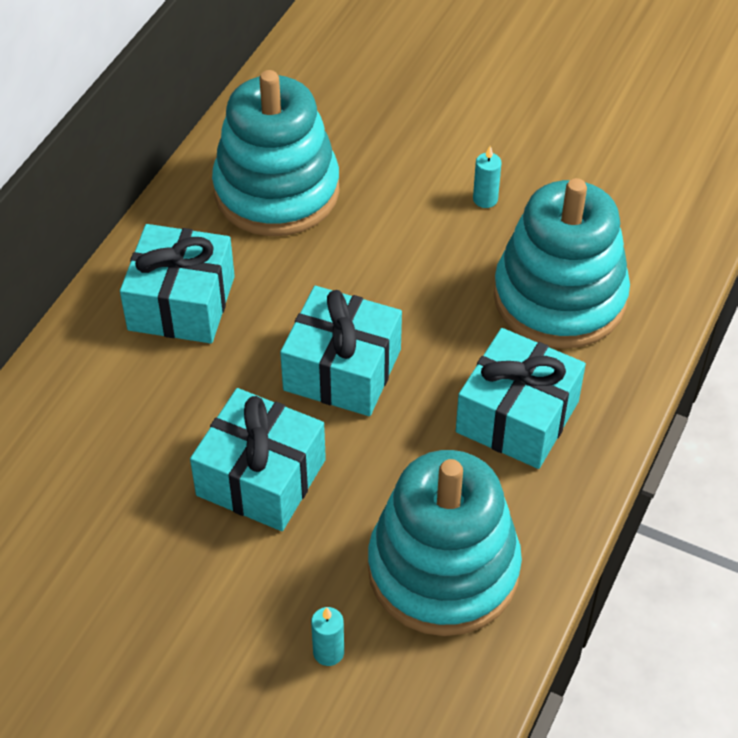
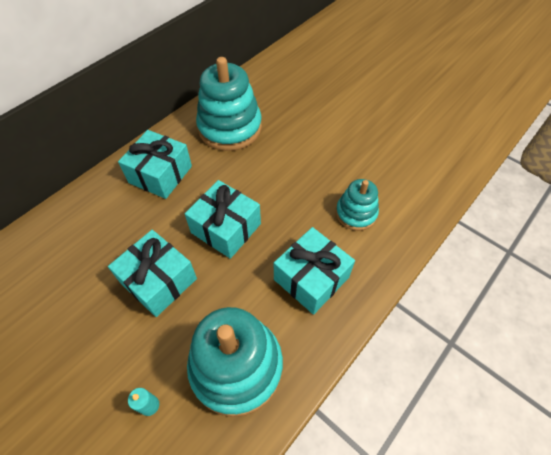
camera: 15 degrees right, 5 degrees up
(485, 199) = (332, 152): turquoise candle -> none
(559, 298) = (356, 213): turquoise stacking toy -> turquoise stacking toy, size x0.56

